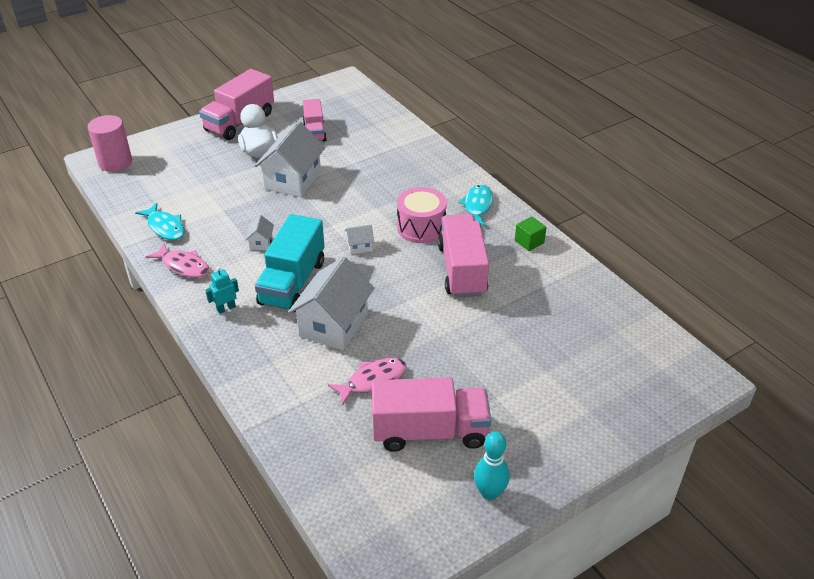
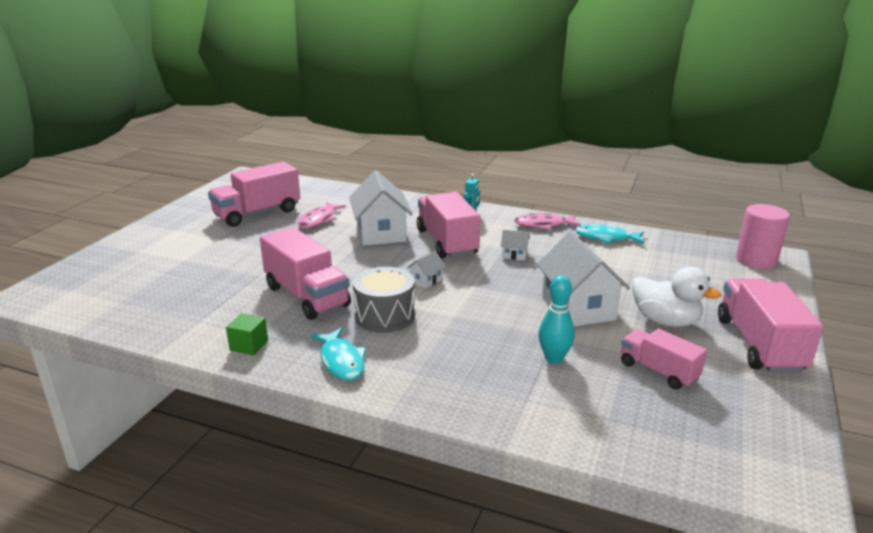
camera: 145 degrees right, 15 degrees down
(261, 242) = (514, 255): white house -> white house turned 45 degrees counterclockwise
(293, 282) = (447, 242): turquoise truck -> pink truck
(421, 227) = (385, 316): pink drum -> grey drum
(489, 493) = (200, 206): turquoise bowling pin -> turquoise bowling pin (554, 358)

